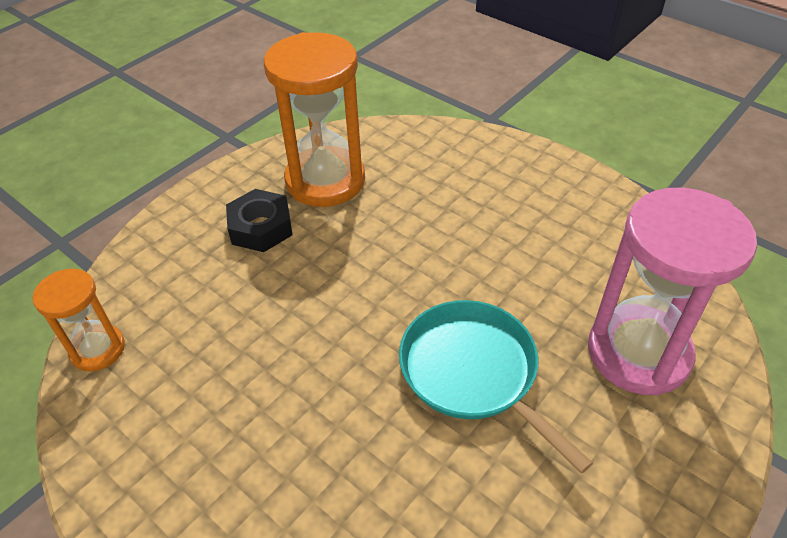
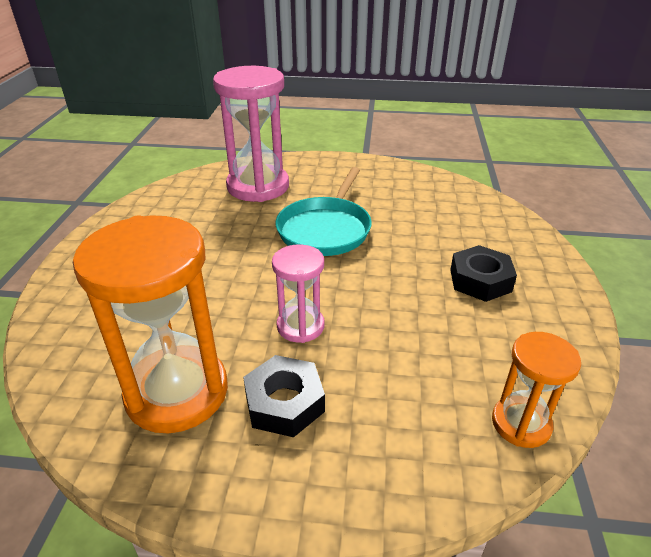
camera: 125 degrees left, 10 degrees down
(250, 467) = (480, 280): none -> black nut
(328, 271) = (300, 326): none -> pink hourglass

